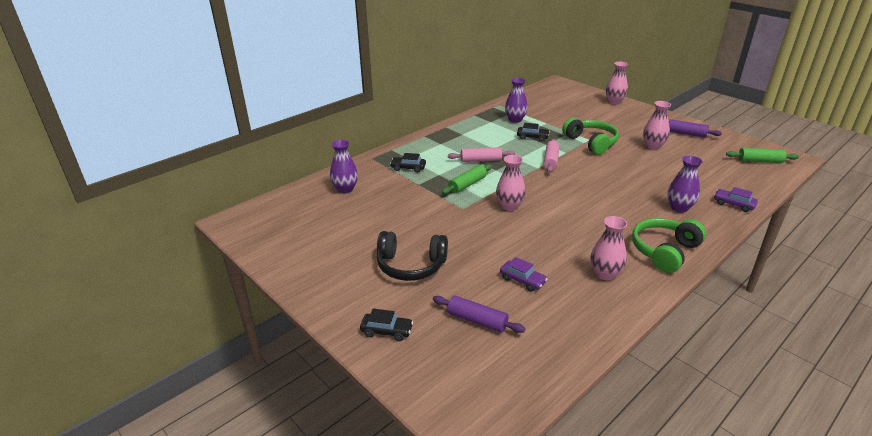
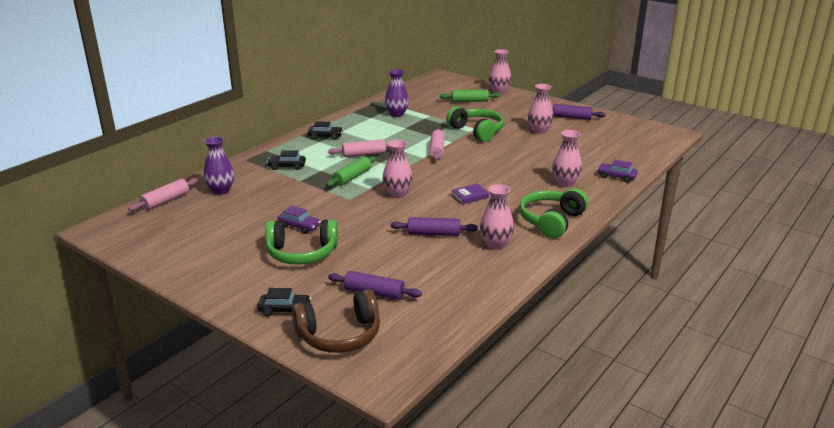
camera: 10 degrees left, 5 degrees down
(295, 196) = (165, 201): none -> pink rolling pin
(411, 265) = (302, 253): black headphones -> green headphones
(437, 369) = (339, 335): none -> brown headphones
(522, 280) = (416, 256): purple car -> purple car (299, 226)
(532, 137) = (416, 130): black car -> black car (325, 136)
(542, 255) = (433, 233): none -> purple rolling pin
(580, 215) = (469, 196): none -> purple book
(679, 207) = (565, 183): purple vase -> pink vase
(760, 161) = (642, 137): green rolling pin -> green rolling pin (469, 101)

